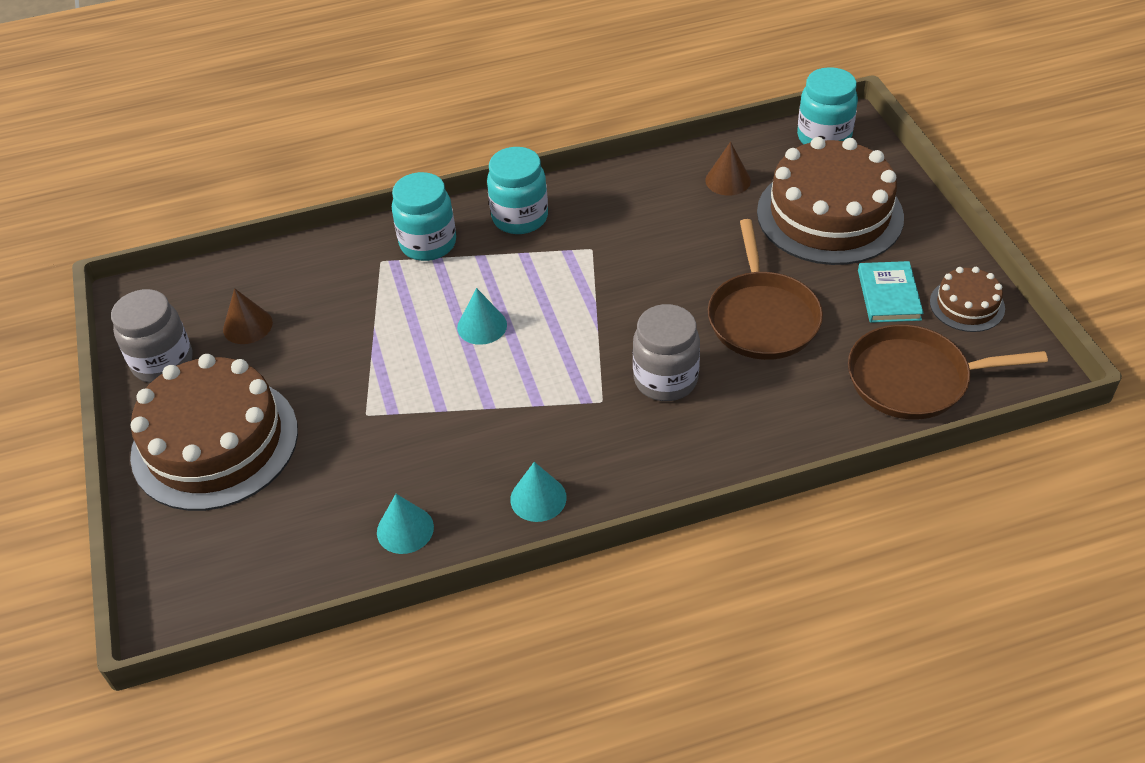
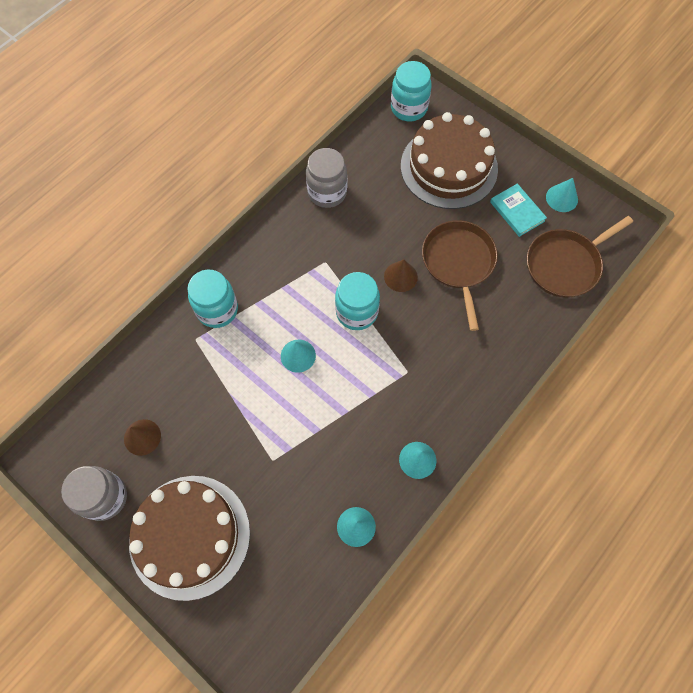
camera: 35 degrees left, 20 degrees up
(520, 218) = (263, 259): turquoise jar -> turquoise jar (357, 312)
(665, 380) = (433, 337): grey jar -> grey jar (327, 192)
(728, 180) = (373, 168): brown cone -> brown cone (400, 276)
(762, 317) = (458, 263): brown pan -> brown pan turned 150 degrees counterclockwise
(967, 305) = (561, 198): brown cake -> turquoise cone

